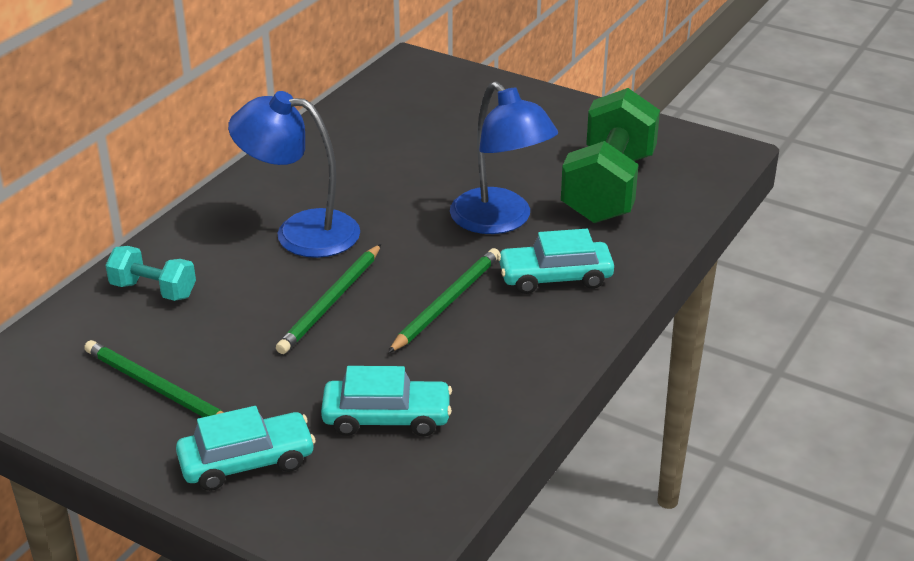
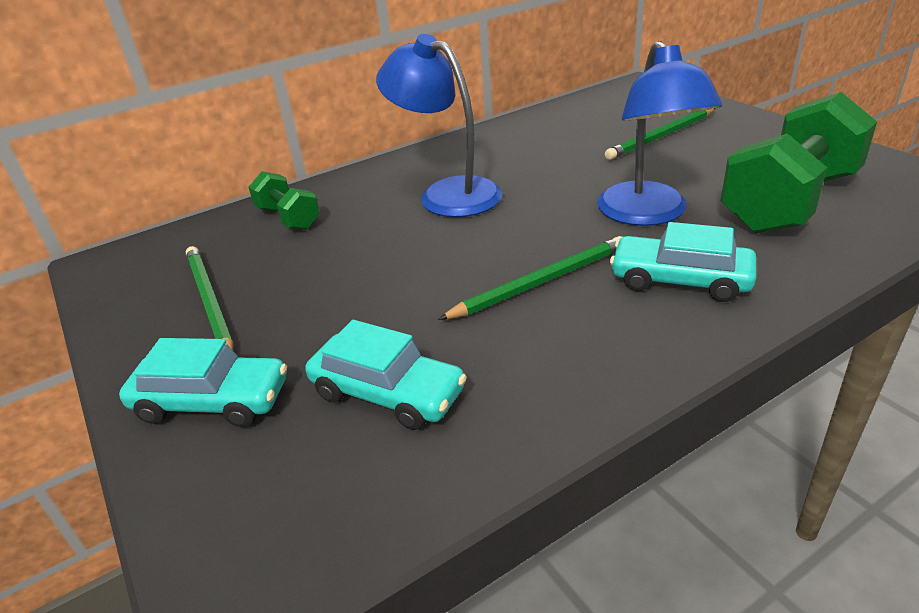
camera: 30 degrees right, 0 degrees up
(153, 290) = (288, 218): turquoise dumbbell -> green dumbbell
(331, 302) = (426, 258): green pencil -> green pencil (661, 136)

